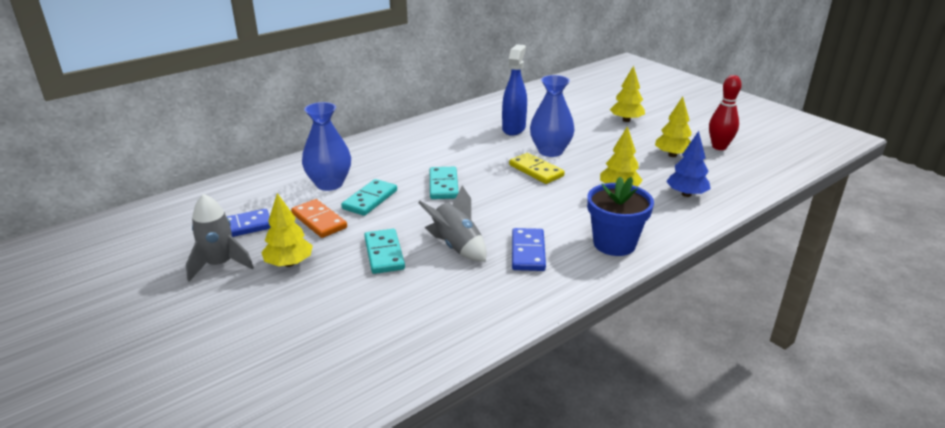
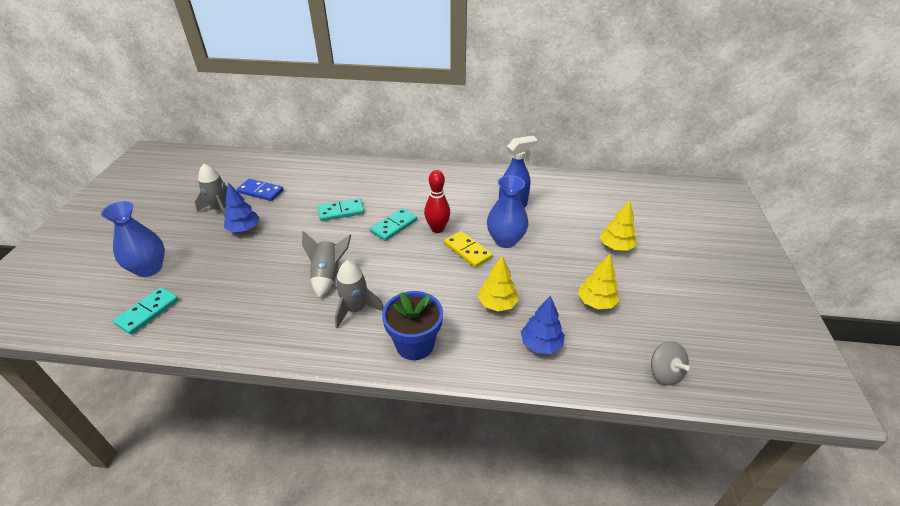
camera: 45 degrees right, 10 degrees up
(289, 263) = (244, 229): yellow tree -> blue tree
(319, 221) = (297, 210): orange domino -> none
(329, 184) = (340, 187): blue vase -> blue vase (149, 268)
(384, 253) = (289, 254): turquoise domino -> turquoise domino (148, 312)
(528, 252) = (356, 309): blue domino -> grey rocket
(536, 170) = (468, 250): yellow domino -> yellow domino turned 45 degrees counterclockwise
(719, 147) = (655, 321): red bowling pin -> red bowling pin (437, 229)
(768, 168) = (664, 373): none -> grey spinning top

